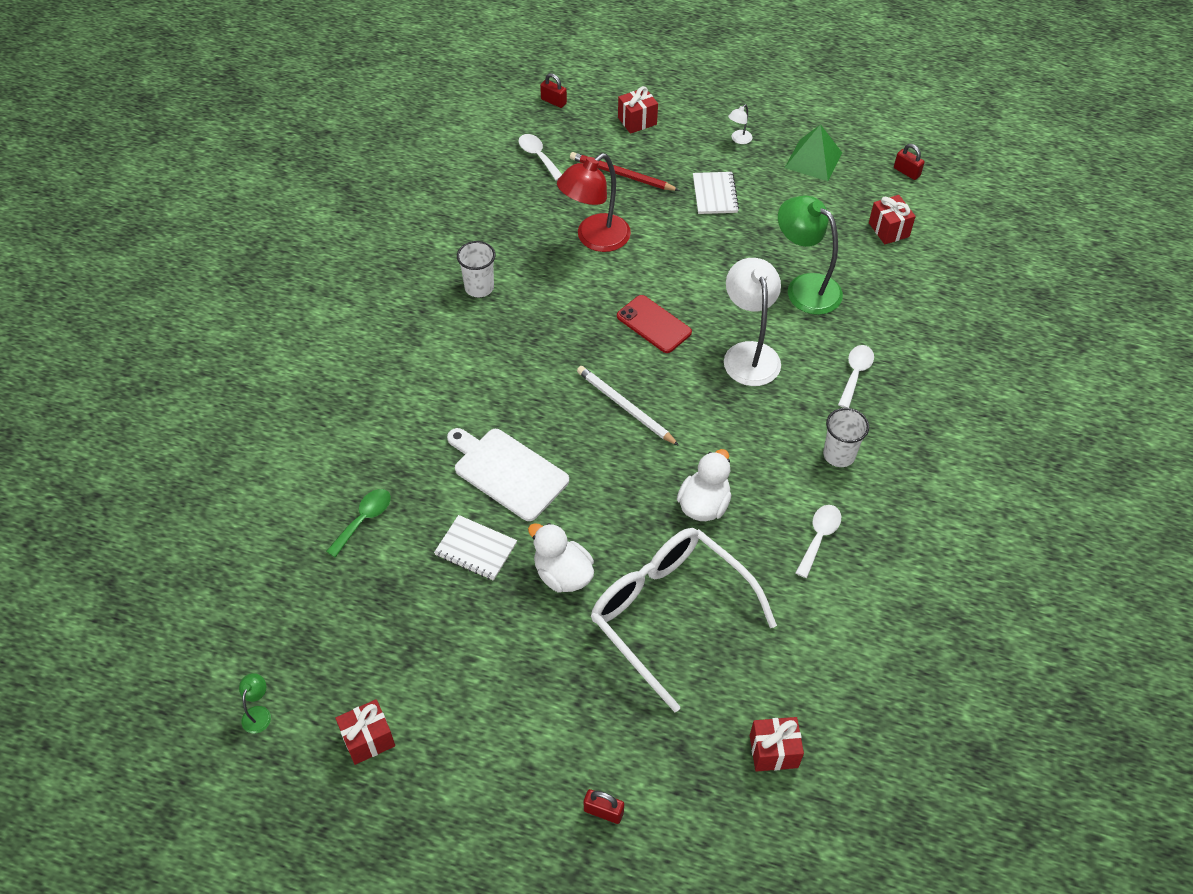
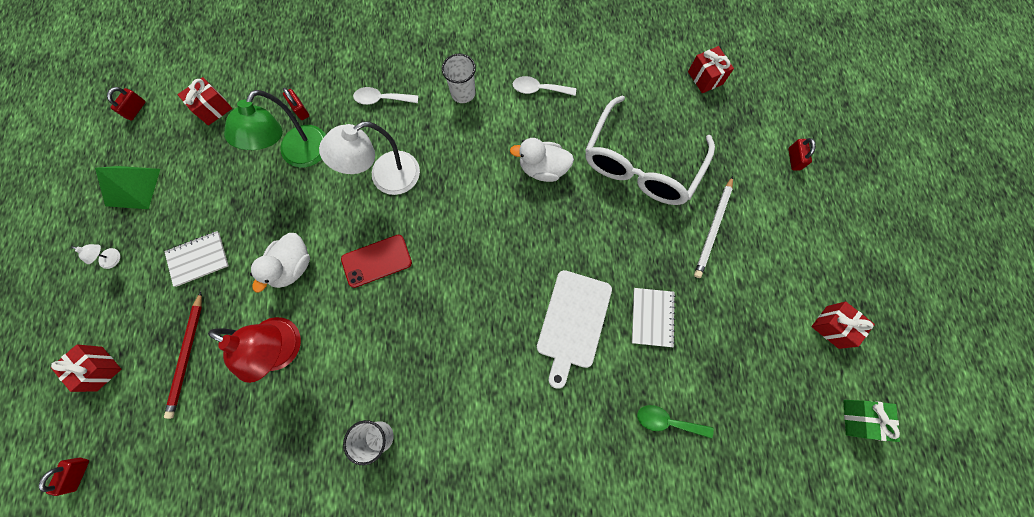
camera: 110 degrees left, 20 degrees up
(258, 713) = (859, 418): green lamp -> green gift
(538, 156) = (175, 454): white spoon -> none
(562, 574) = (644, 245): white duck -> white duck (292, 266)
(625, 407) = (473, 254): white pencil -> white pencil (713, 228)
(654, 324) = (376, 261): red phone -> red phone turned 45 degrees clockwise
(864, 299) = (300, 110): none -> red padlock

